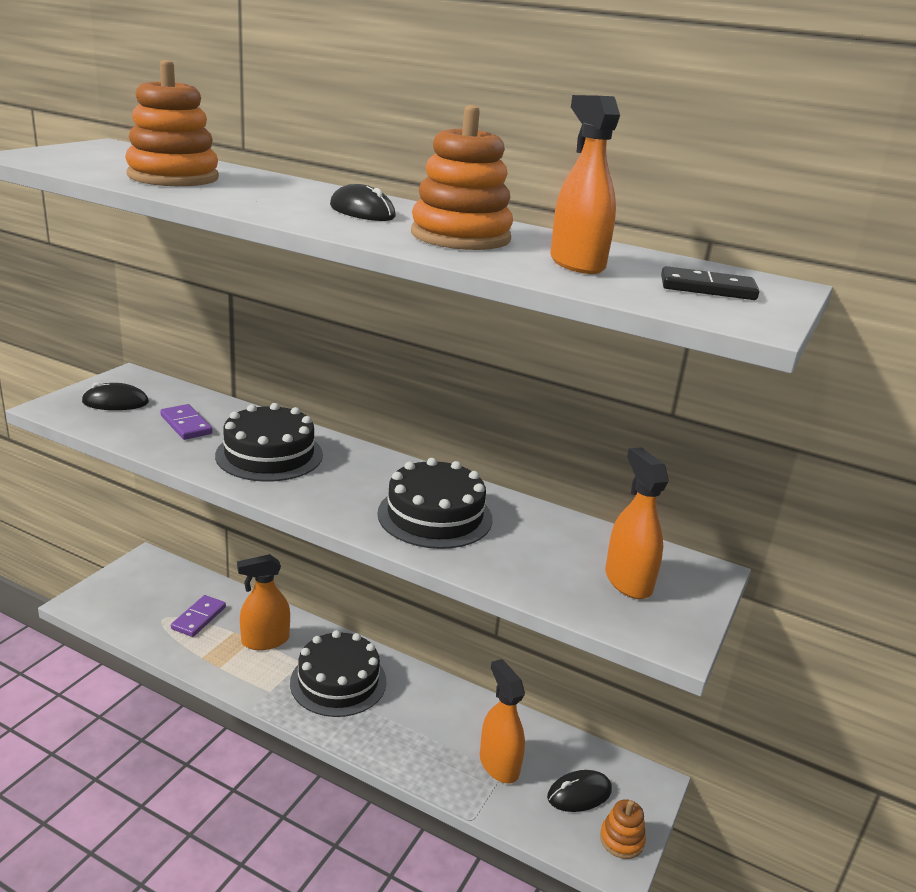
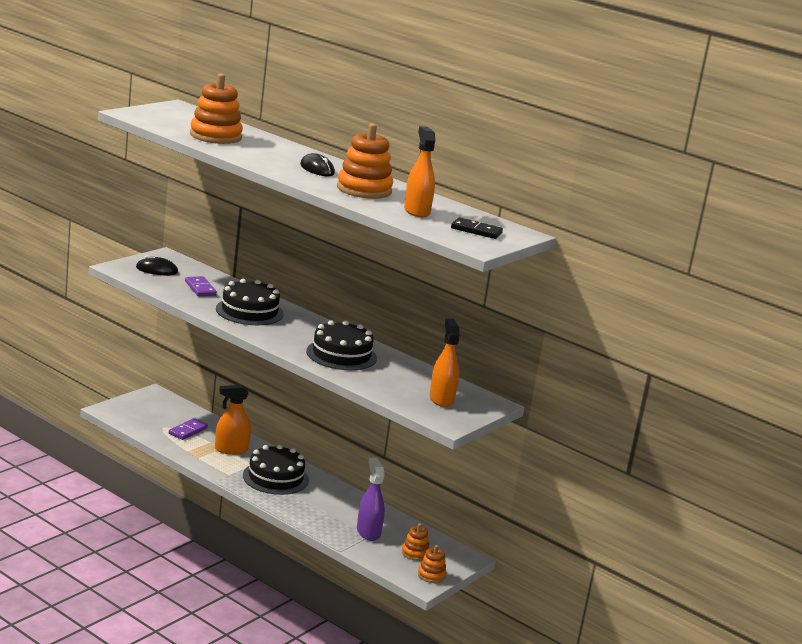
camera: 10 degrees right, 5 degrees down
(499, 764) = (368, 532): orange spray bottle -> purple spray bottle
(579, 794) = (415, 553): black mouse -> orange stacking toy

